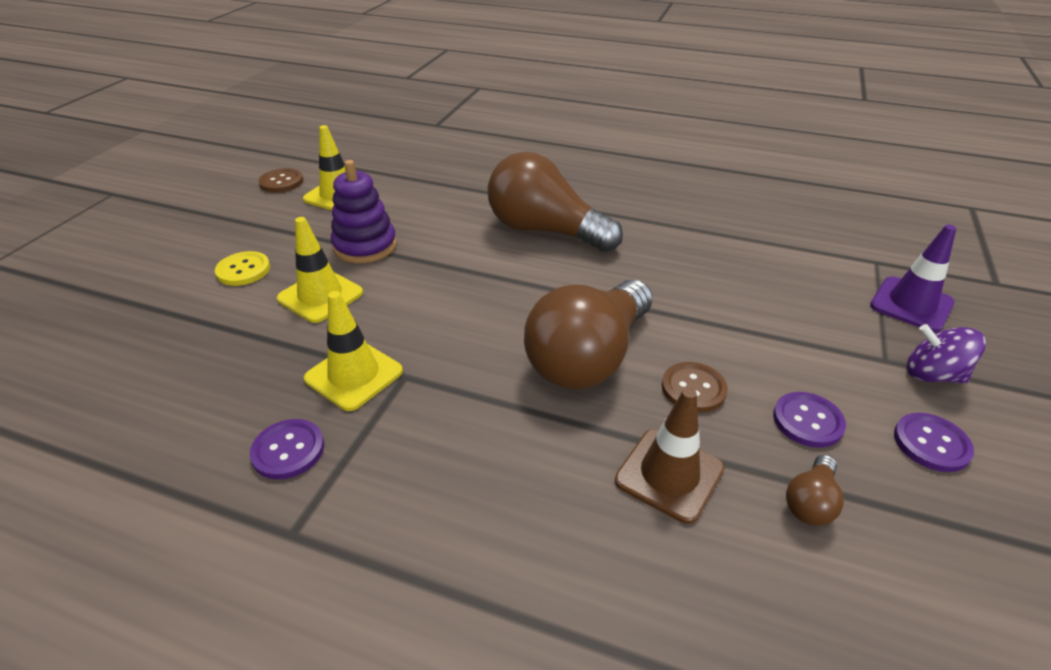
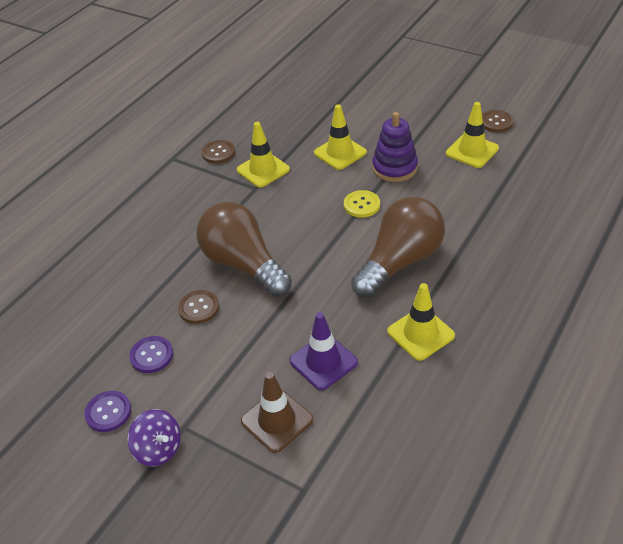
camera: 105 degrees right, 5 degrees up
(243, 270) = (376, 120): yellow button -> yellow button (361, 205)
(288, 450) = (218, 153): purple button -> brown button
(646, 213) = (420, 333): none -> yellow traffic cone
(669, 475) = (144, 281): brown traffic cone -> brown traffic cone (277, 420)
(810, 502) = (102, 334): brown light bulb -> none
(911, 304) = (236, 482): purple traffic cone -> purple traffic cone (323, 362)
(932, 375) = (158, 449): purple spinning top -> purple spinning top turned 90 degrees clockwise

